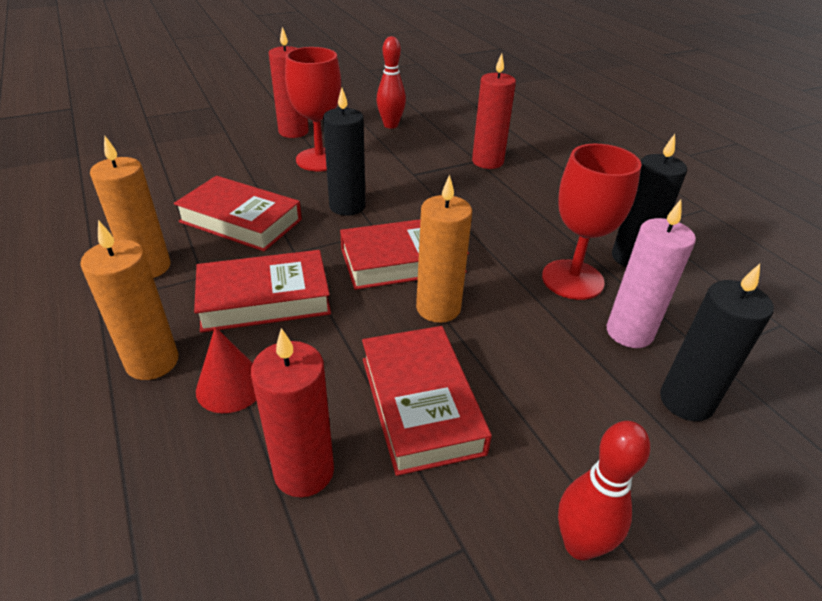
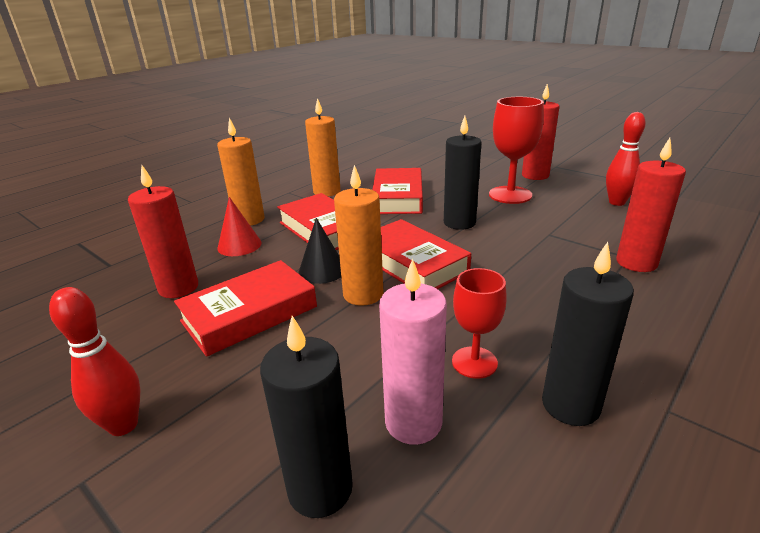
camera: 70 degrees right, 10 degrees down
(367, 324) = (322, 270): none -> black cone
(572, 279) = (474, 362): red goblet -> red goblet, size x0.62

